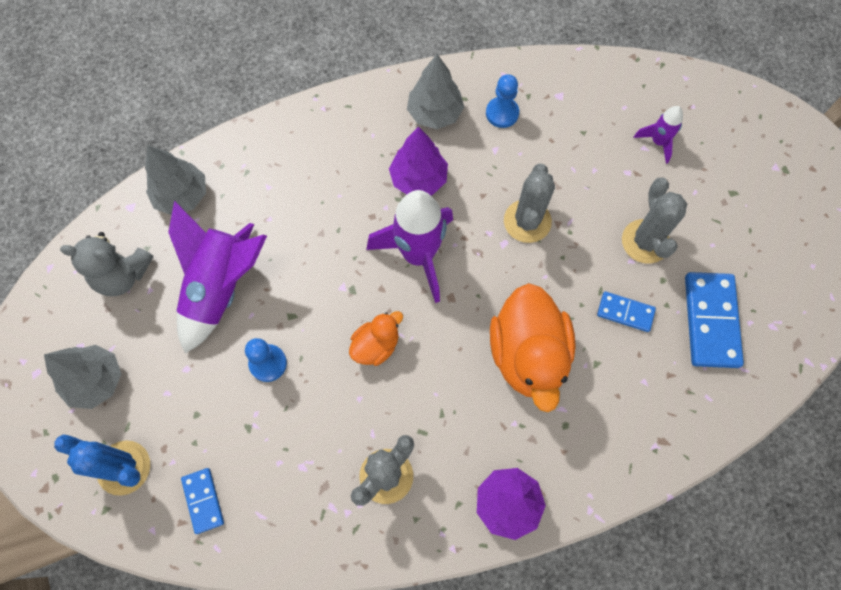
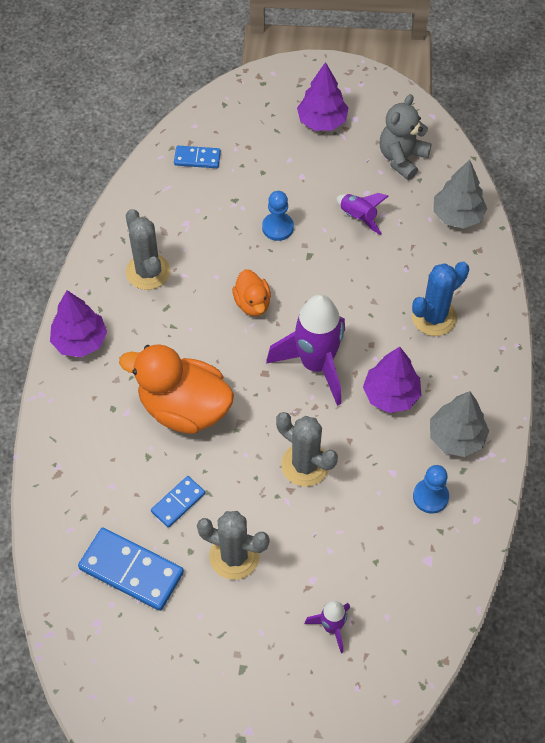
camera: 115 degrees right, 10 degrees down
(96, 381) = (322, 121): grey tree -> purple tree
(124, 467) = (247, 121): blue cactus -> blue cactus (434, 317)
(221, 287) = (358, 217): purple rocket -> purple rocket, size x0.49

